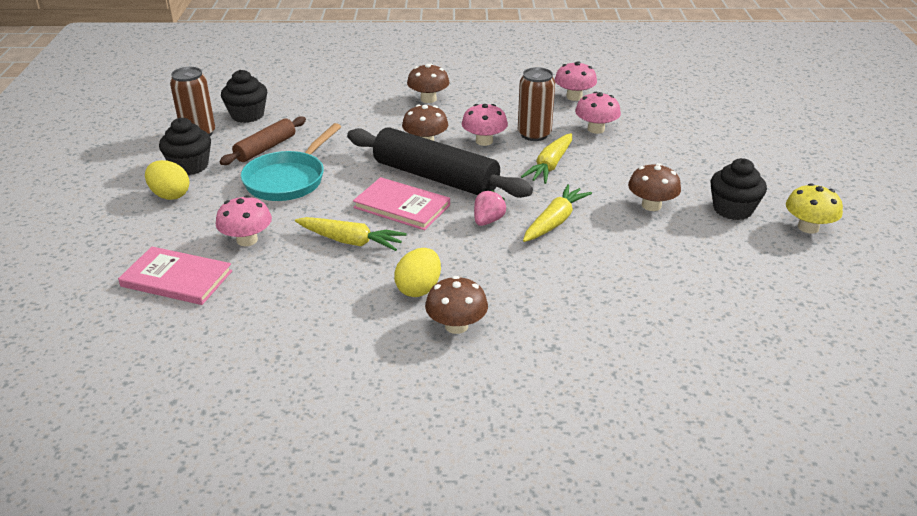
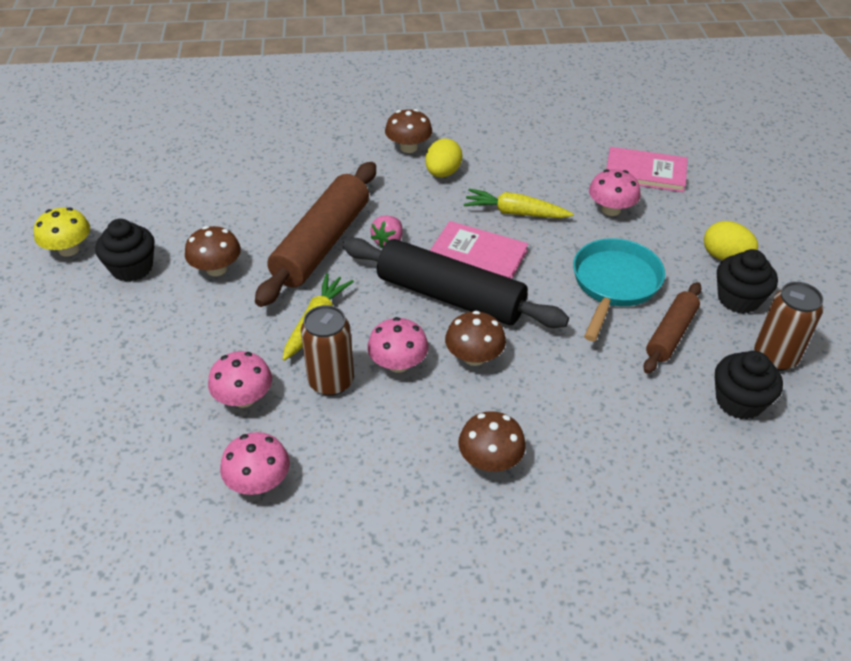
camera: 175 degrees right, 10 degrees up
(554, 221) = (321, 244): yellow carrot -> brown rolling pin

